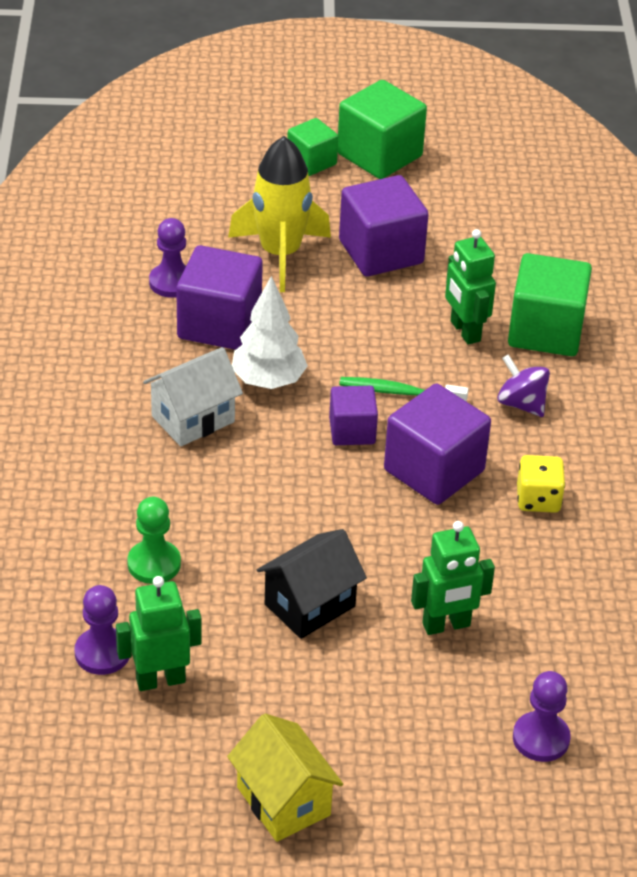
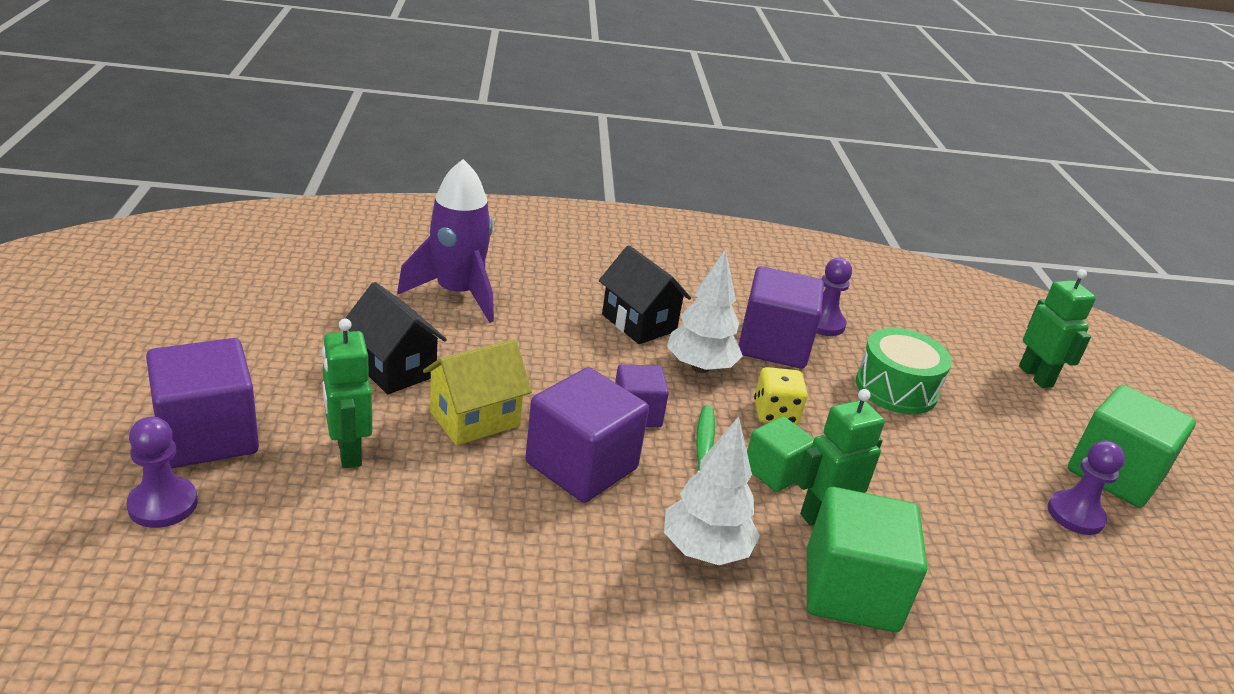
camera: 85 degrees right, 10 degrees down
(102, 653) = (361, 266): purple pawn -> purple pawn (1075, 515)
(154, 564) = (457, 293): green pawn -> purple rocket
(160, 680) = (324, 289): green robot -> green robot (1036, 376)
(193, 419) = (639, 323): white house -> black house
(280, 254) = (896, 388): yellow rocket -> green drum
(283, 801) = (163, 337): yellow house -> yellow house (475, 419)
(311, 162) = (1064, 421): green cube -> green cube (774, 472)
(381, 252) = (936, 459): purple cube -> purple cube (207, 436)
(521, 404) = (705, 550): purple spinning top -> white tree
(538, 499) = (537, 546): yellow dice -> yellow dice (775, 413)

